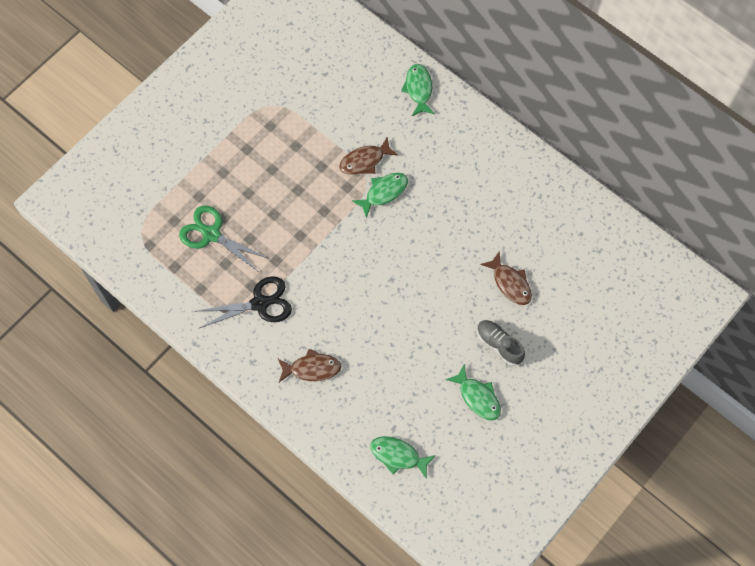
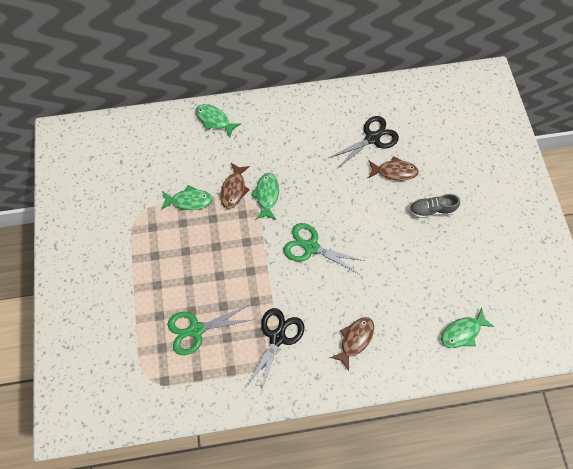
camera: 50 degrees left, 0 degrees up
(366, 267) = (311, 247): none -> green scissors
(477, 397) = (458, 250): green fish -> green fish (189, 201)
(528, 237) = (372, 138): none -> black scissors

